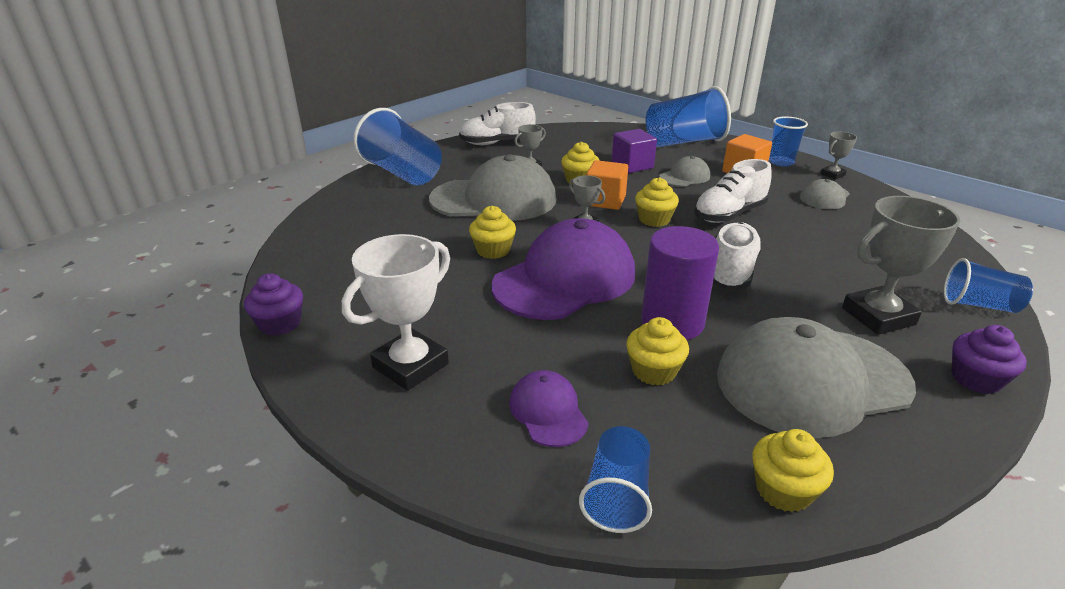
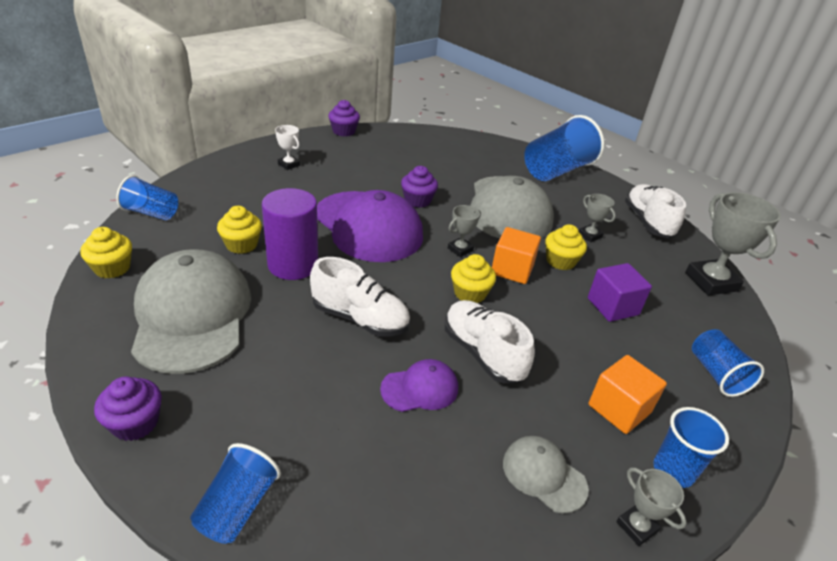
camera: 90 degrees right, 5 degrees up
(410, 365) = (289, 165): white trophy -> white trophy, size x0.51
(493, 250) = (417, 200): yellow cupcake -> purple cupcake
(548, 411) = (226, 201): purple cap -> purple cap (420, 388)
(684, 142) = (716, 374): blue cup -> blue cup, size x0.56
(685, 177) = (587, 343): grey cap -> none
(878, 316) = (253, 397): grey trophy -> grey trophy (711, 282)

